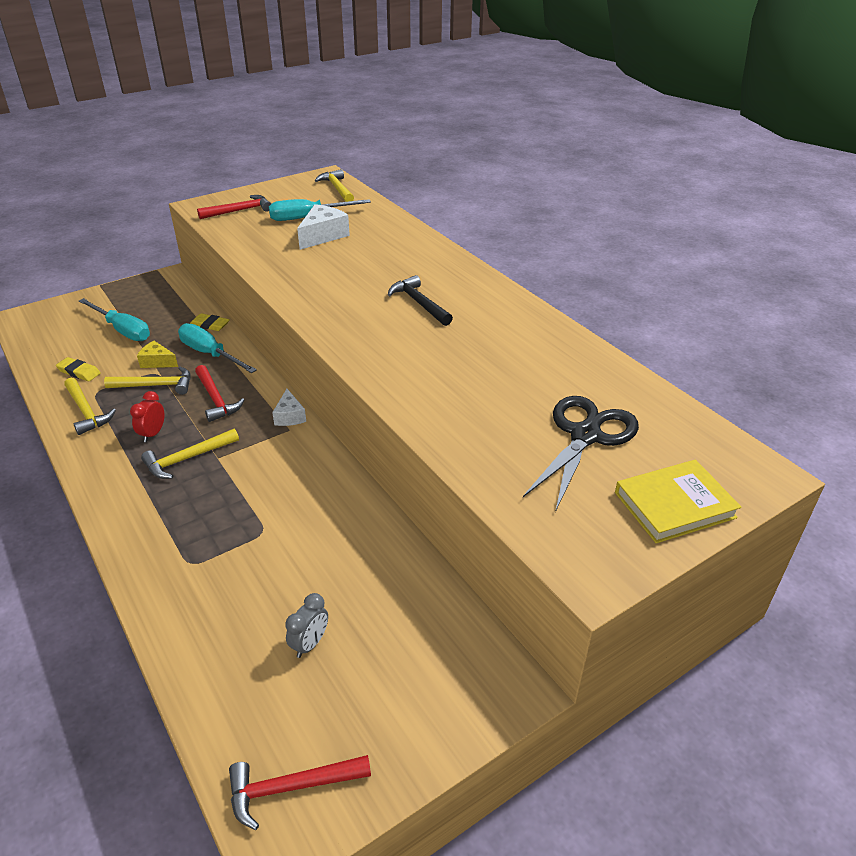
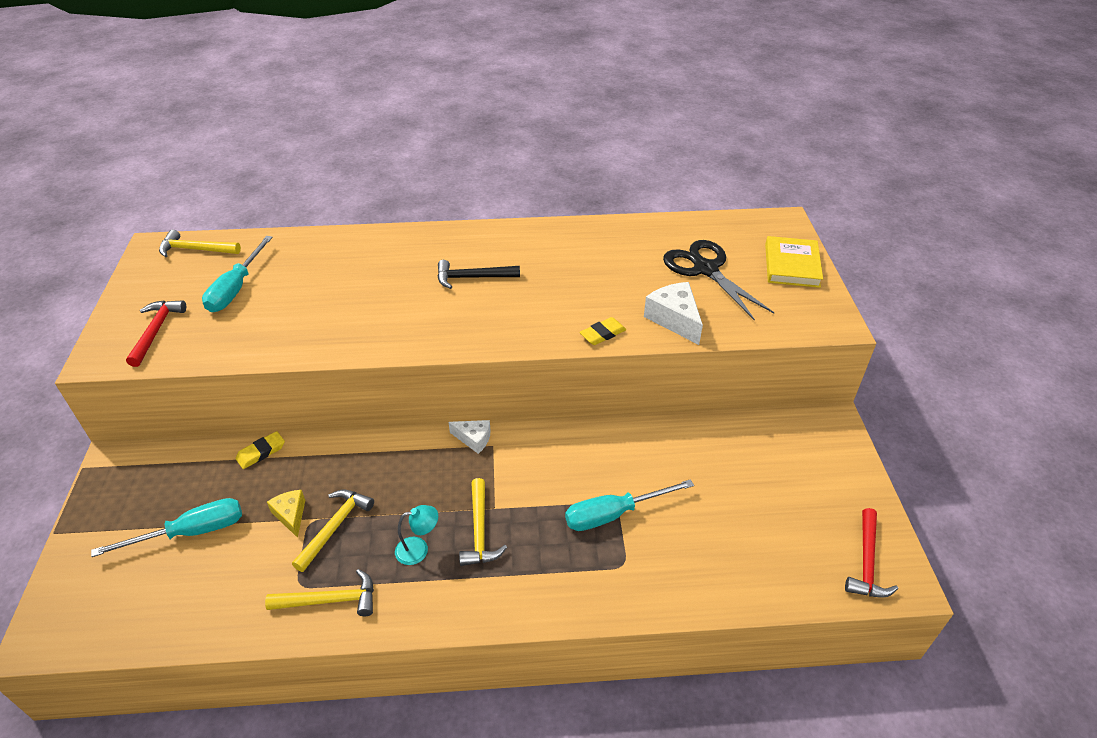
camera: 60 degrees left, 5 degrees up
(79, 372) = (242, 593): yellow eraser -> yellow eraser (602, 334)
(153, 434) = (419, 549): red clock -> turquoise lamp
(157, 362) = (291, 515): yellow cheese -> yellow cheese turned 105 degrees clockwise
(210, 354) = (318, 467): turquoise screwdriver -> turquoise screwdriver (613, 514)
(216, 399) = (402, 484): red hammer -> none
(310, 644) = (749, 512): grey clock -> none
(323, 236) = (288, 291): white cheese -> white cheese (674, 319)

